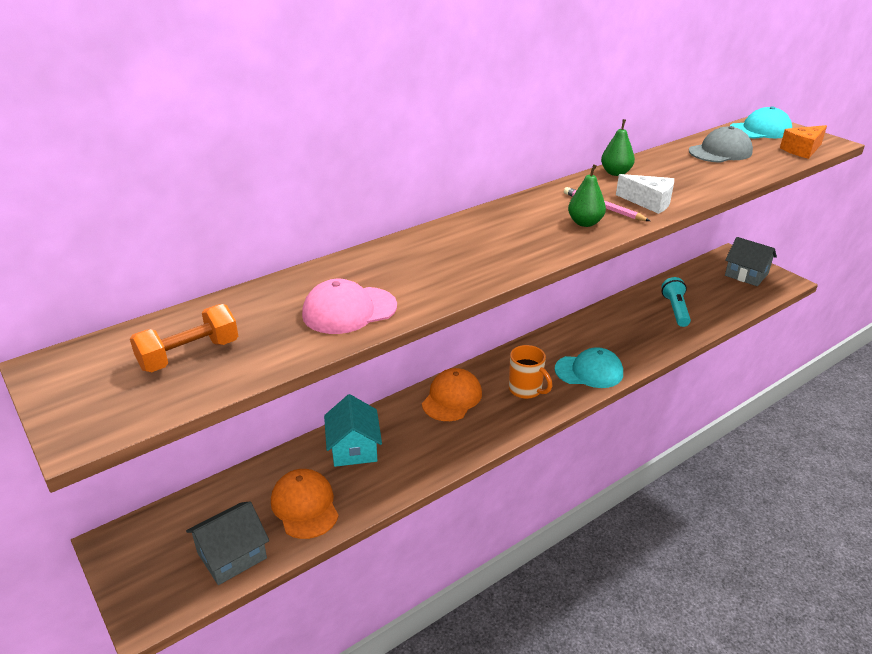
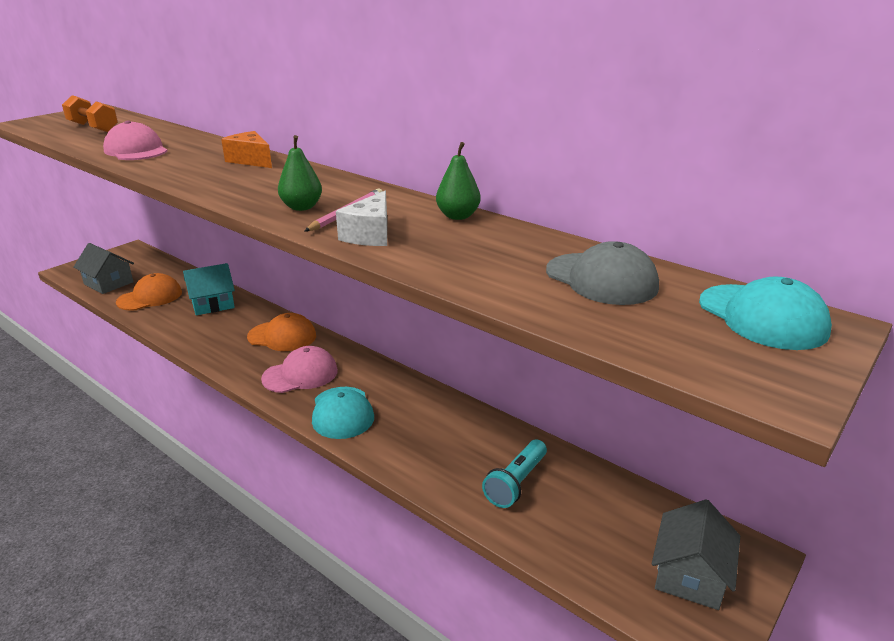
camera: 75 degrees right, 5 degrees down
(526, 390) = (300, 374): orange mug -> pink cap
(675, 310) = (516, 483): turquoise flashlight -> turquoise flashlight turned 135 degrees clockwise
(802, 150) = (690, 355): orange cheese -> orange cheese (250, 160)

